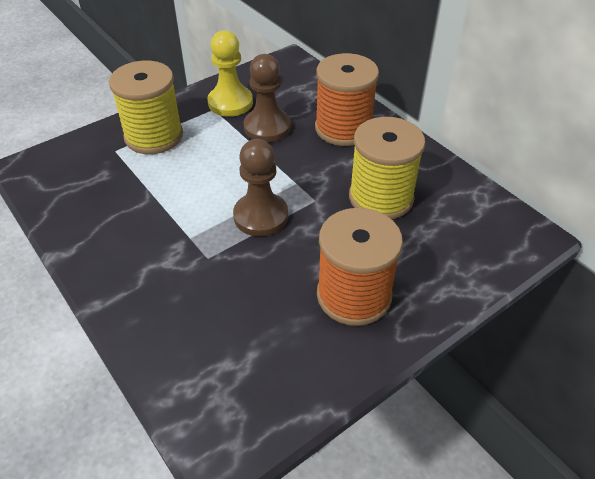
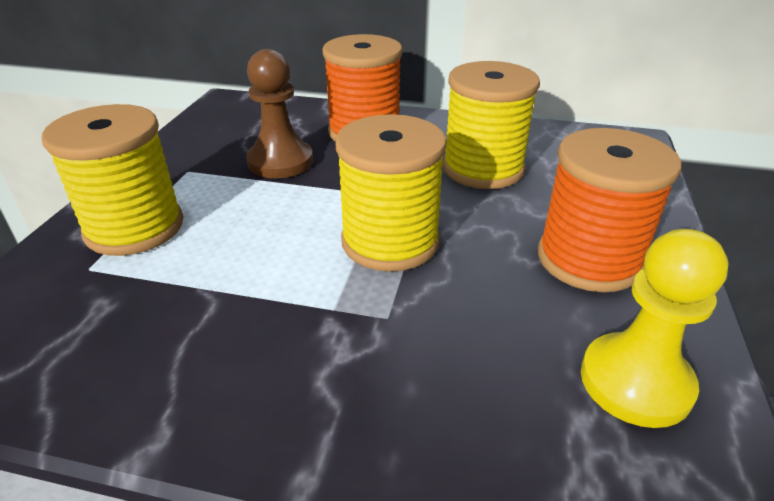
camera: 40 degrees left, 10 degrees down
(230, 103) = (203, 157): yellow pawn -> yellow pawn (635, 382)
(261, 216) = (390, 241): brown pawn -> yellow spool

